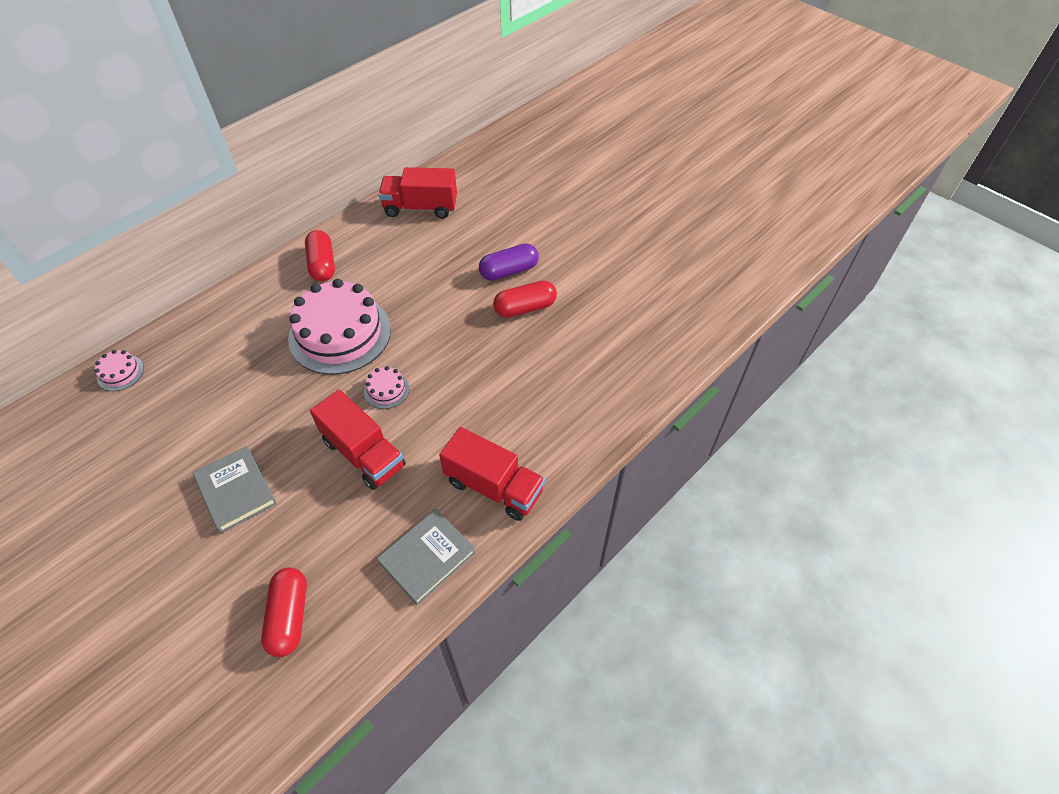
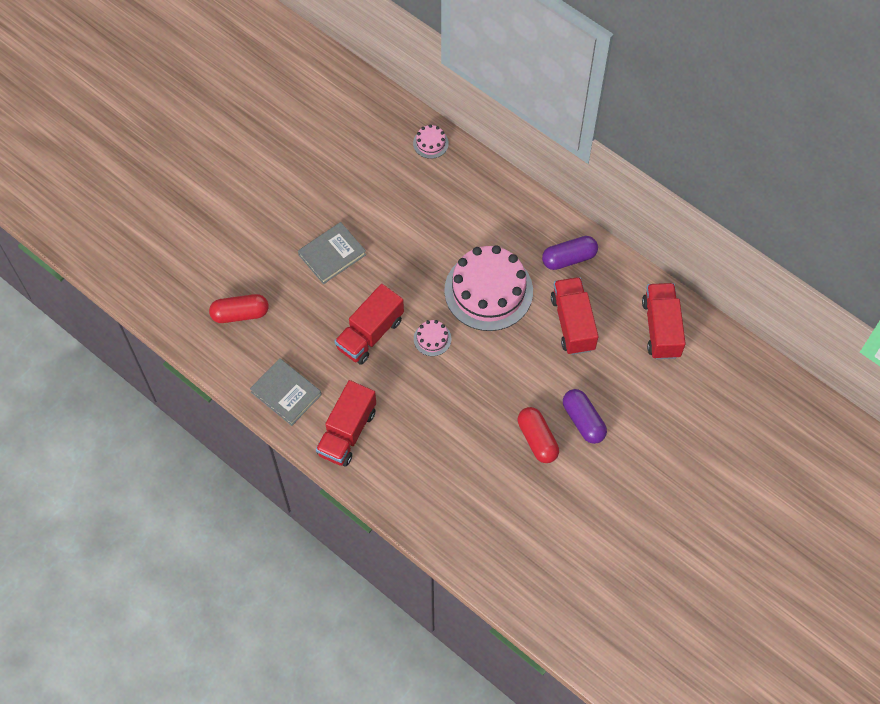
camera: 85 degrees right, 10 degrees up
(322, 265) = (569, 258): red capsule -> purple capsule
(399, 269) = (573, 323): none -> red truck

